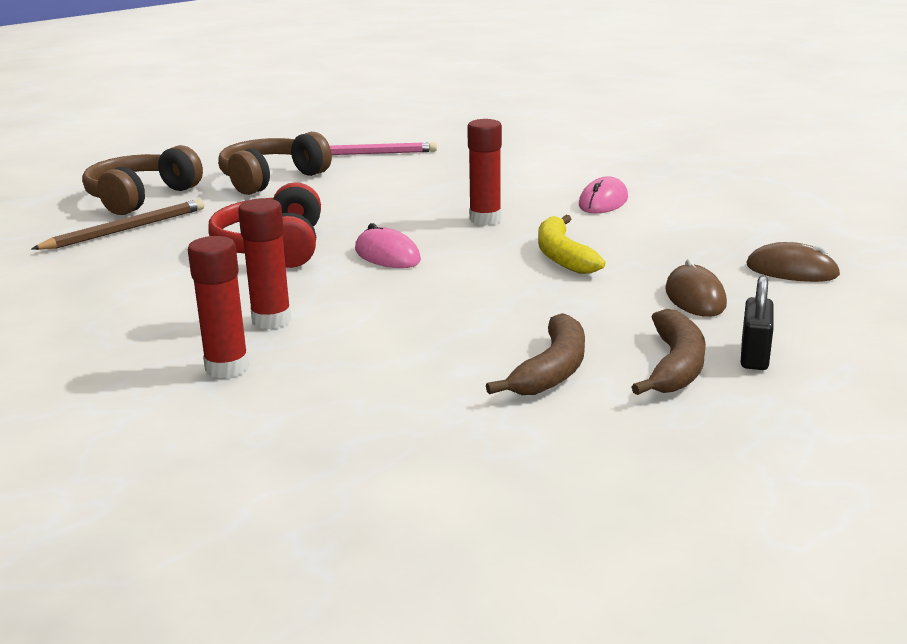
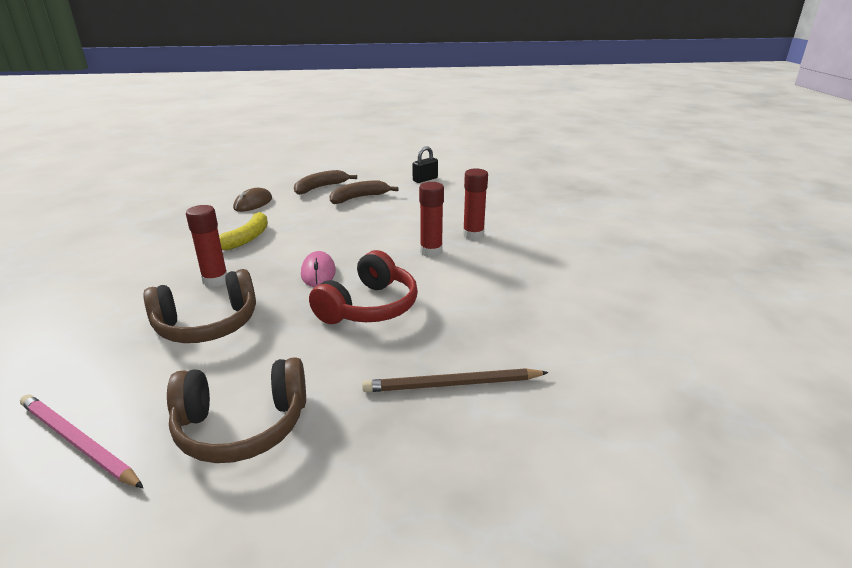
camera: 145 degrees left, 5 degrees up
(141, 197) = (399, 454): brown headphones -> brown headphones (207, 325)
(603, 202) = (128, 267): pink mouse -> none
(754, 356) = (291, 183): black padlock -> black padlock (425, 179)
(792, 270) = (191, 201): brown mouse -> none

